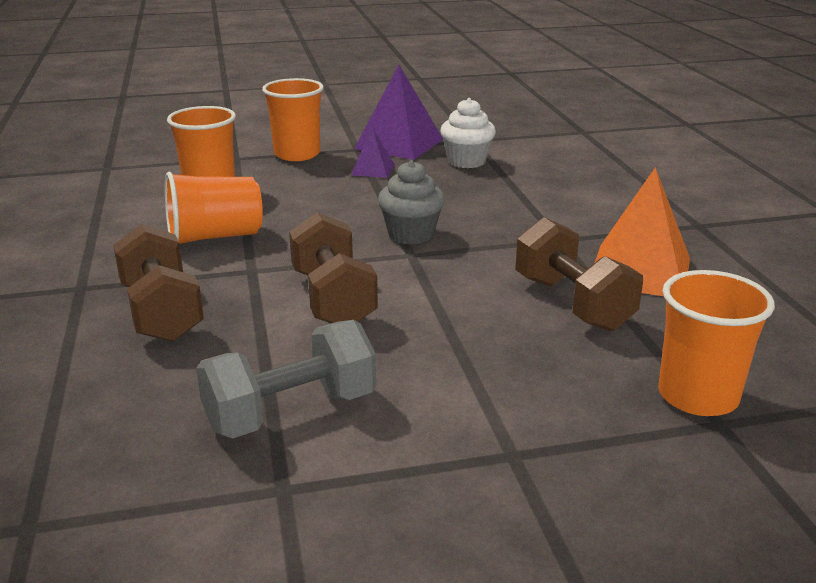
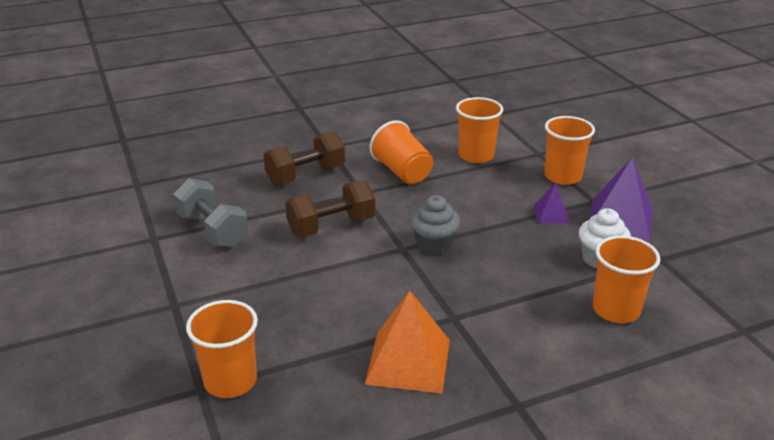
camera: 80 degrees right, 5 degrees up
(551, 167) = (616, 310): none -> orange cup
(572, 303) = (346, 325): brown dumbbell -> none

